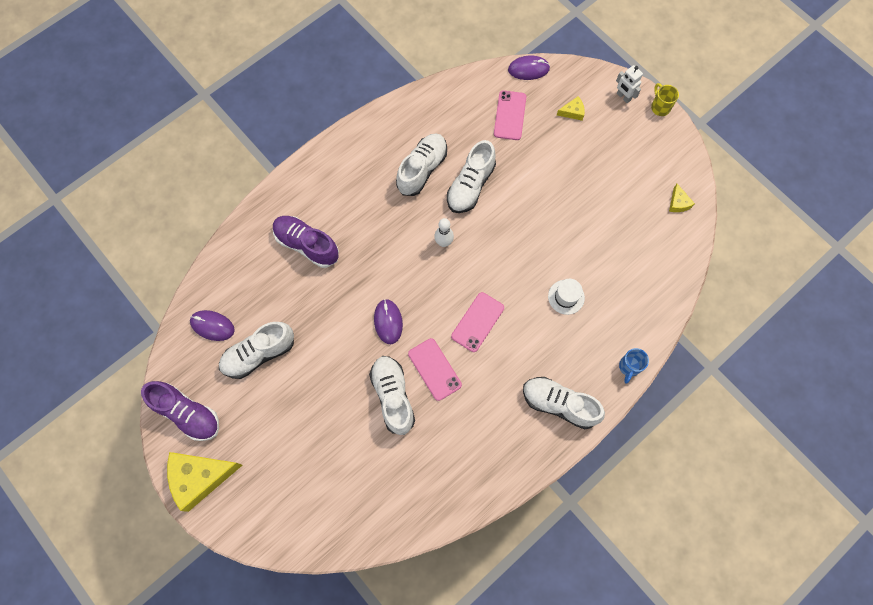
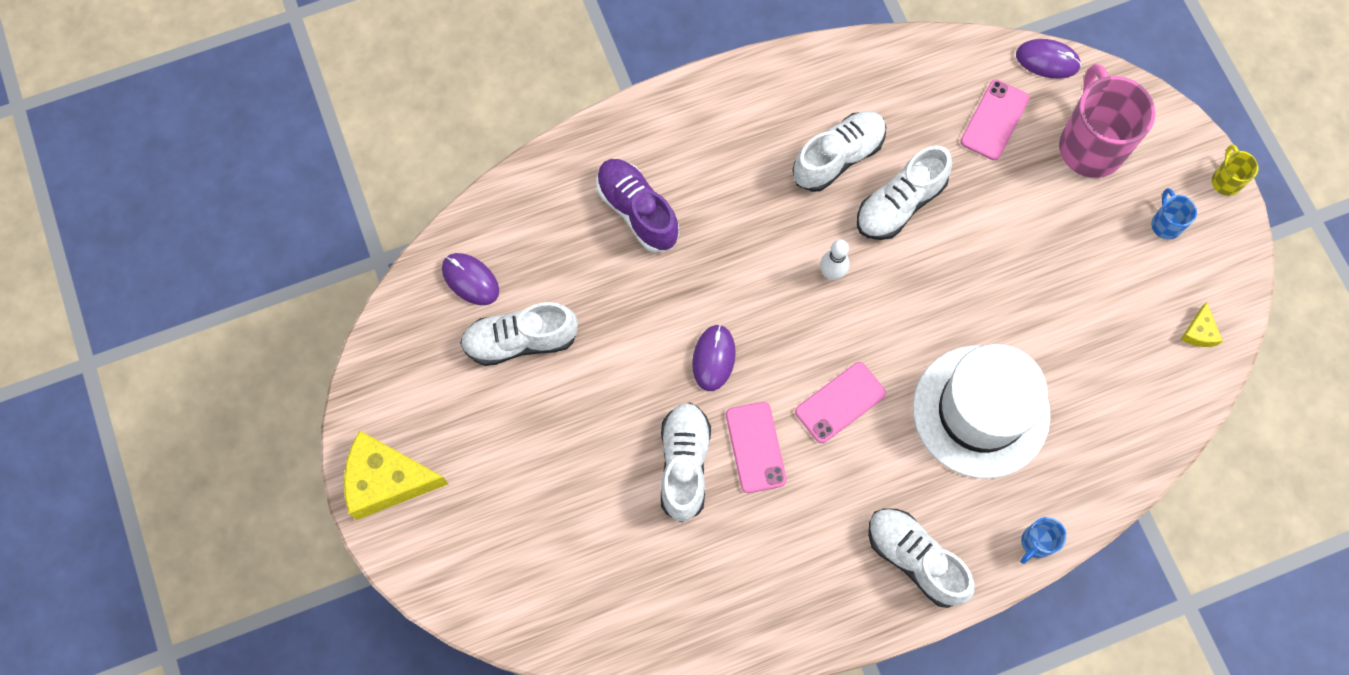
camera: 20 degrees right, 0 degrees up
(187, 413) = (397, 387): purple shoe -> none
(566, 297) = (981, 411): white hat -> white hat, size x2.47
(572, 112) = (1090, 145): yellow cheese -> pink mug
(623, 97) = (1175, 147): white robot -> none
(634, 145) = (1165, 224): none -> blue mug

